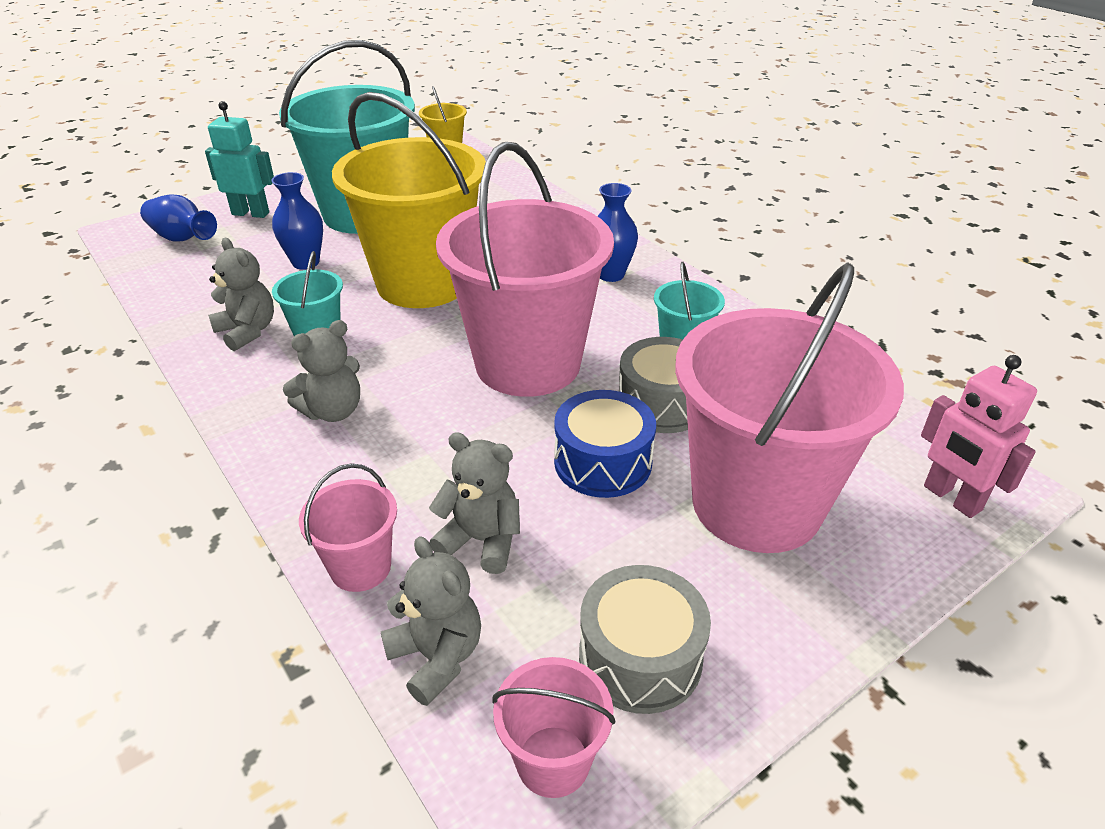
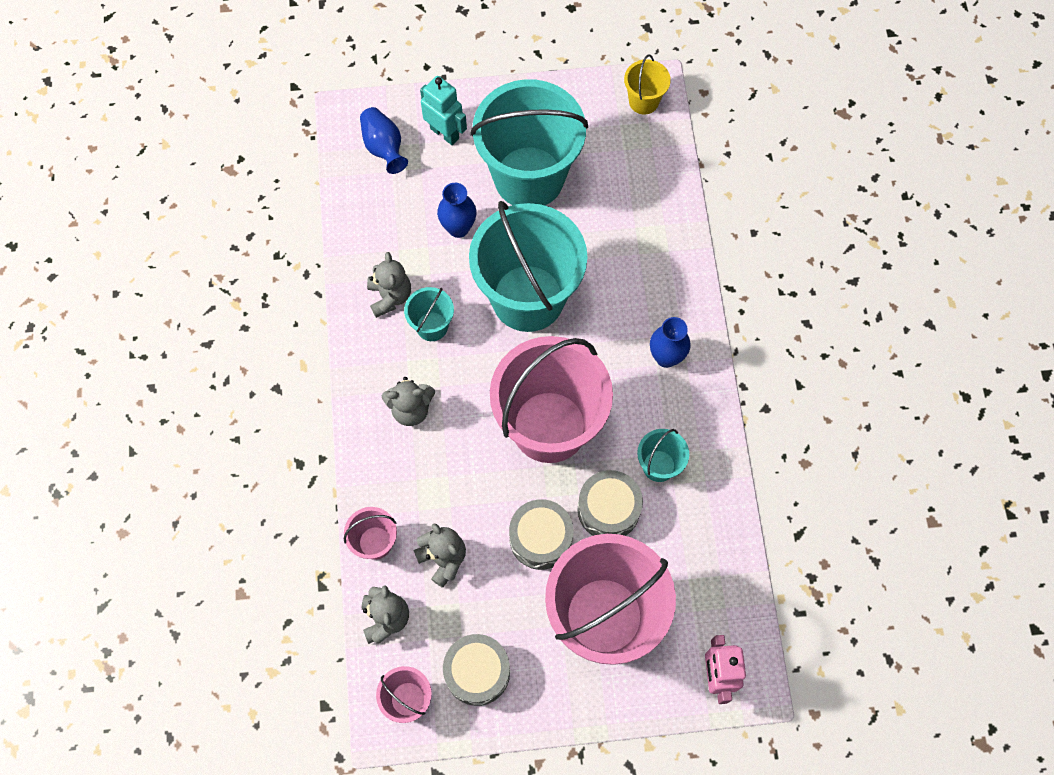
camera: 30 degrees right, 30 degrees up
(423, 283) = (528, 298): yellow bucket -> turquoise bucket
(603, 462) = (540, 538): blue drum -> grey drum

